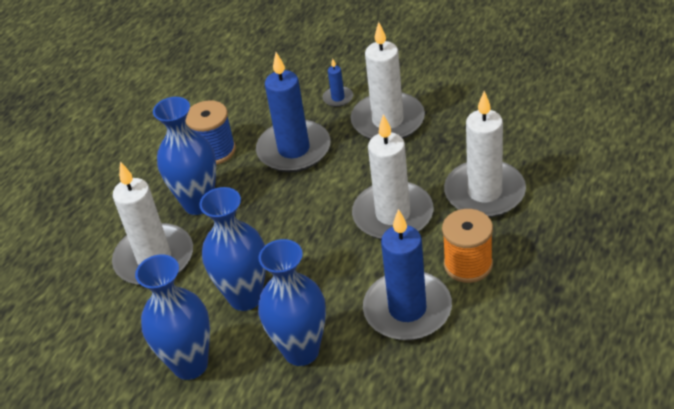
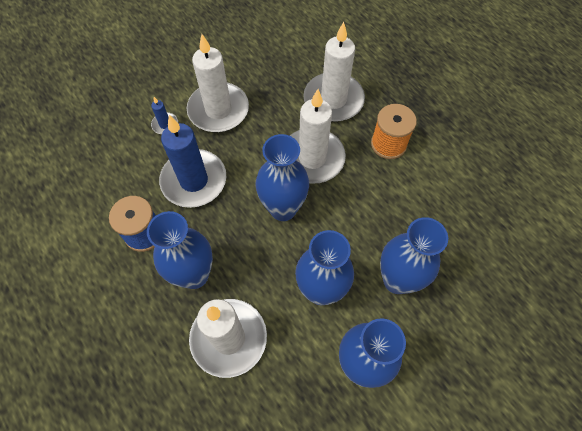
camera: 65 degrees left, 20 degrees up
(314, 224) = (283, 209): none -> blue vase
(407, 309) = (403, 197): blue candle -> none

